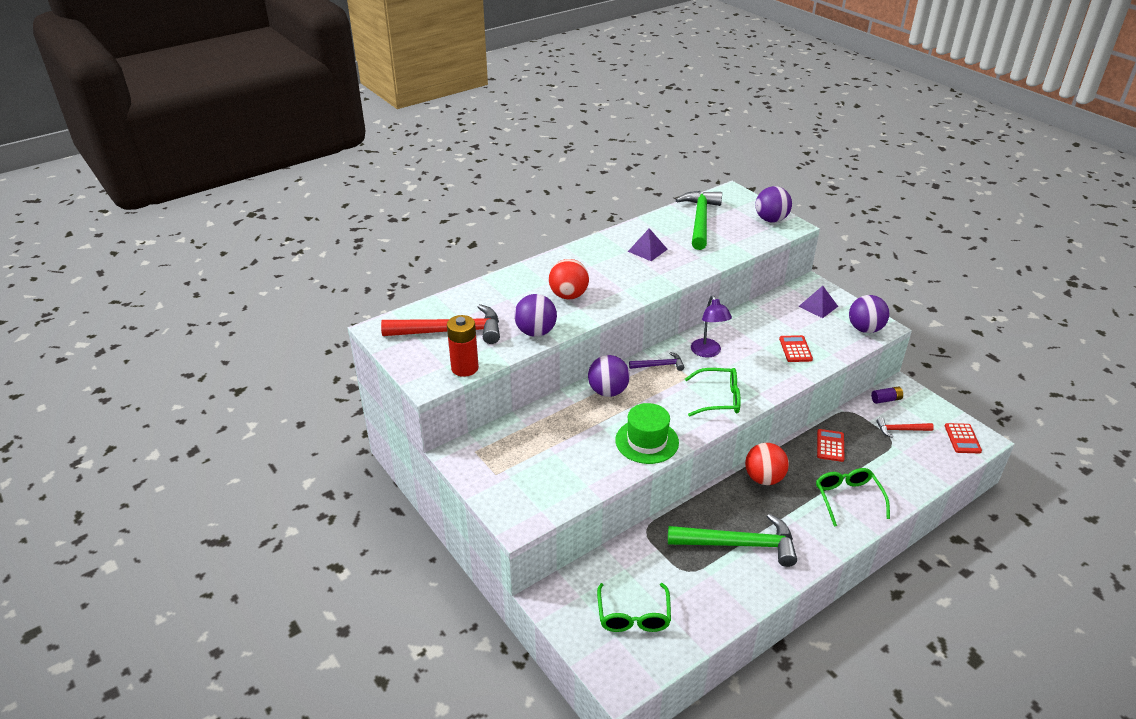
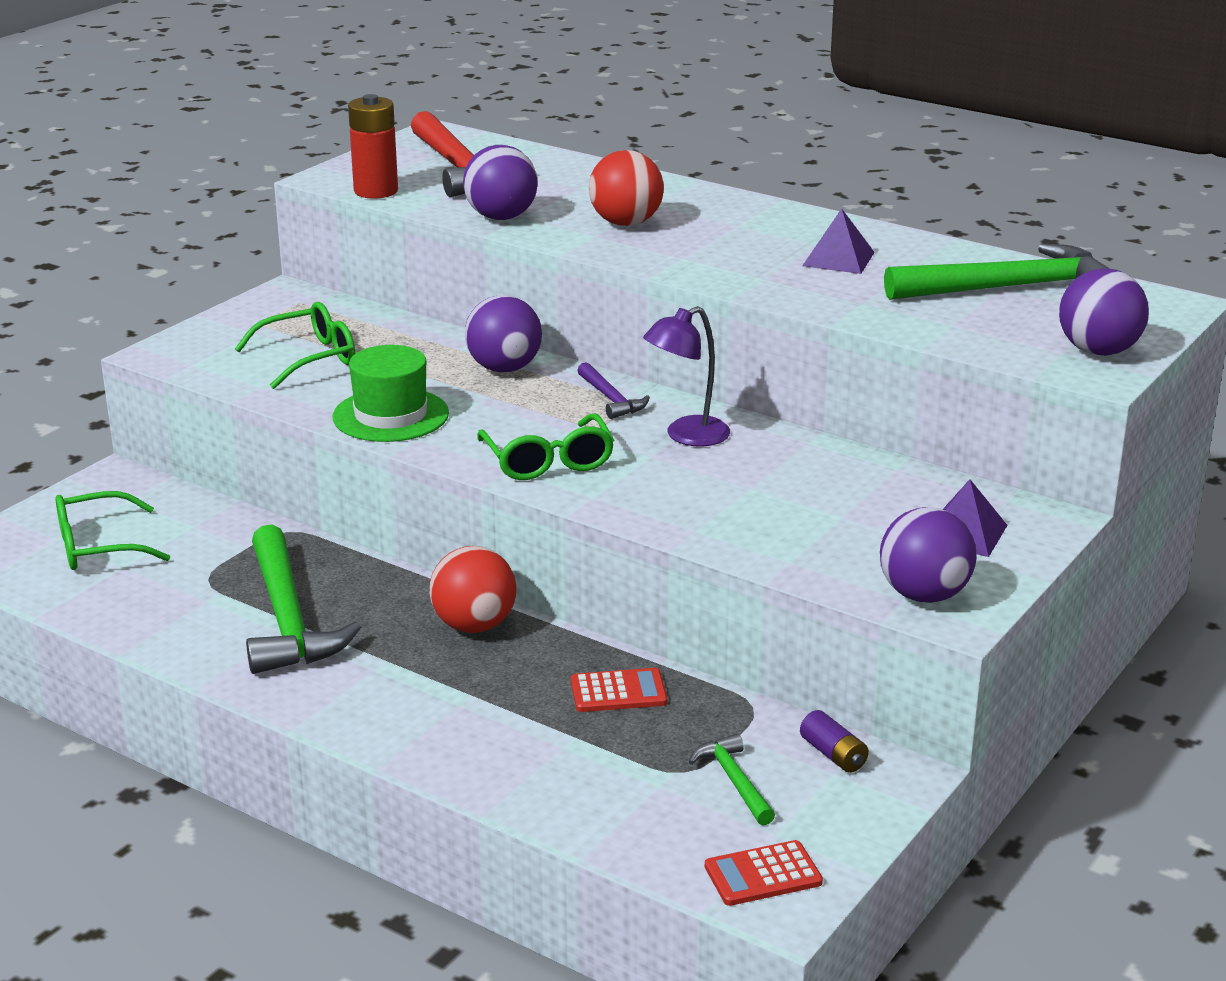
camera: 70 degrees right, 10 degrees down
(795, 349) = (772, 521): red calculator -> none
(847, 498) = (467, 724): green glasses -> green glasses (309, 358)
(900, 430) = (734, 781): red hammer -> green hammer

